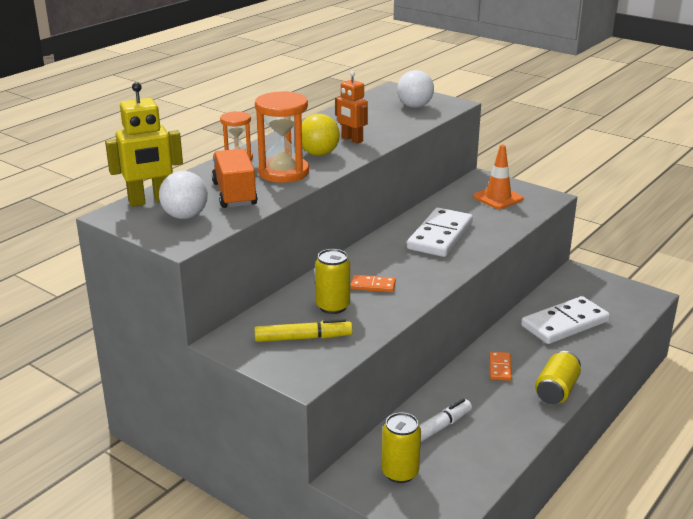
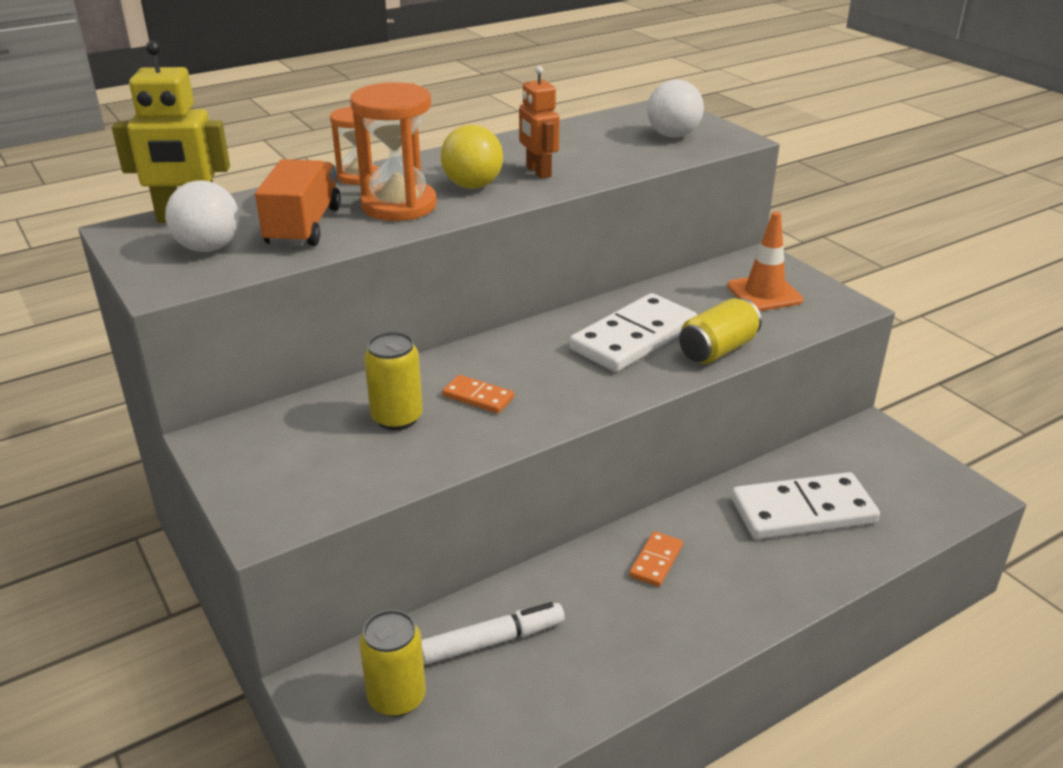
camera: 20 degrees right, 5 degrees up
(303, 338) = (317, 459): yellow marker -> none
(556, 390) = (721, 623): yellow can -> yellow can (717, 350)

